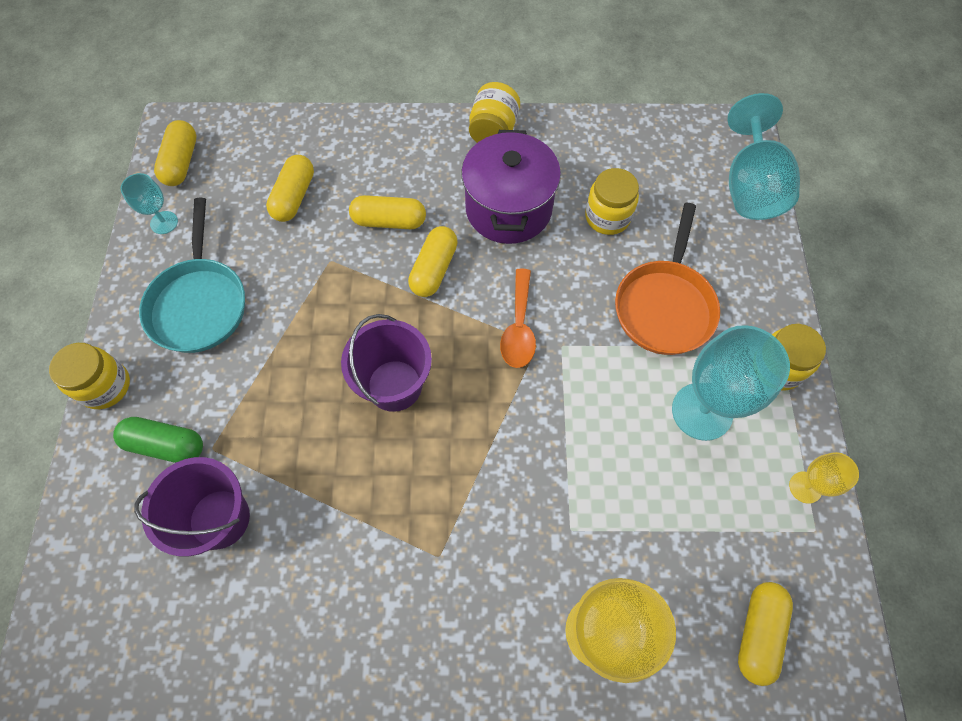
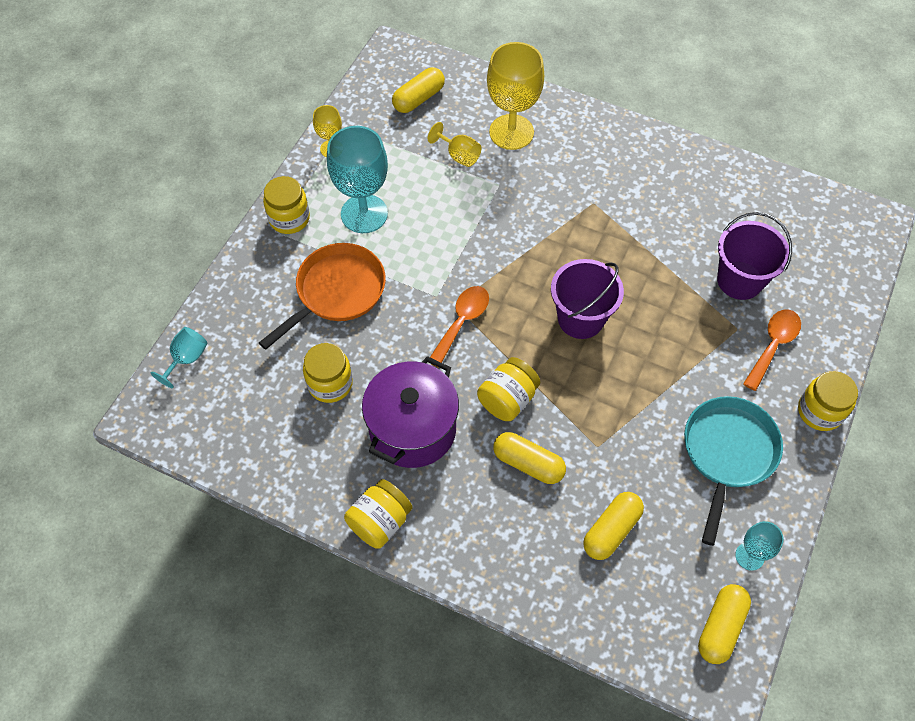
camera: 155 degrees left, 5 degrees down
(166, 444) = (773, 345): green capsule -> orange spoon
(434, 269) = (507, 399): yellow capsule -> yellow jar
(646, 554) = (459, 155): none -> yellow goblet
(750, 186) = (187, 359): turquoise goblet -> turquoise goblet, size x0.51

